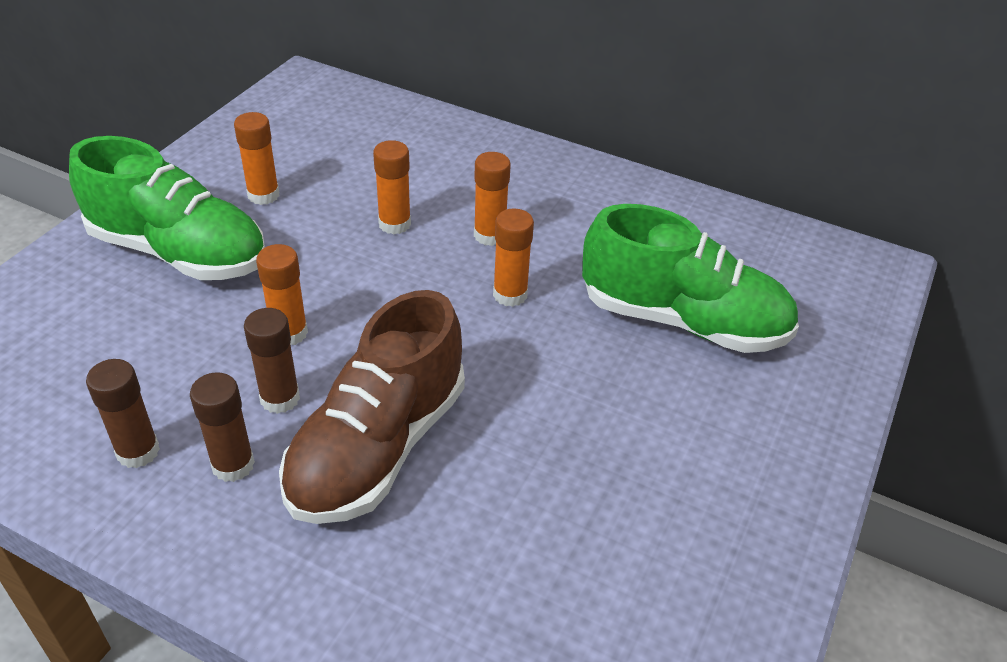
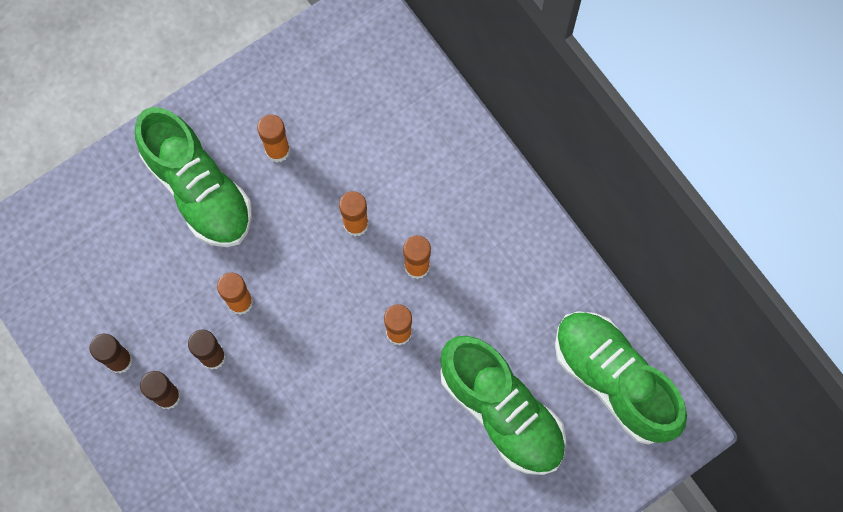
camera: 30 degrees right, 30 degrees up
(378, 447) = (253, 422): brown shoe -> none
(775, 254) = (613, 380): none -> green shoe

